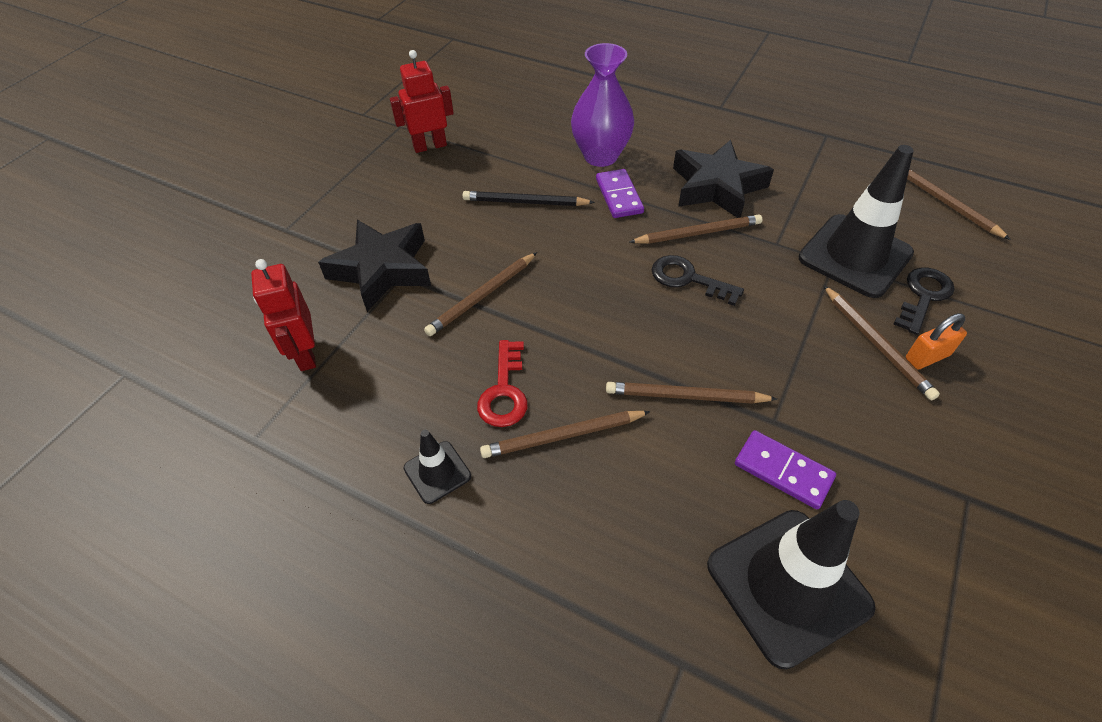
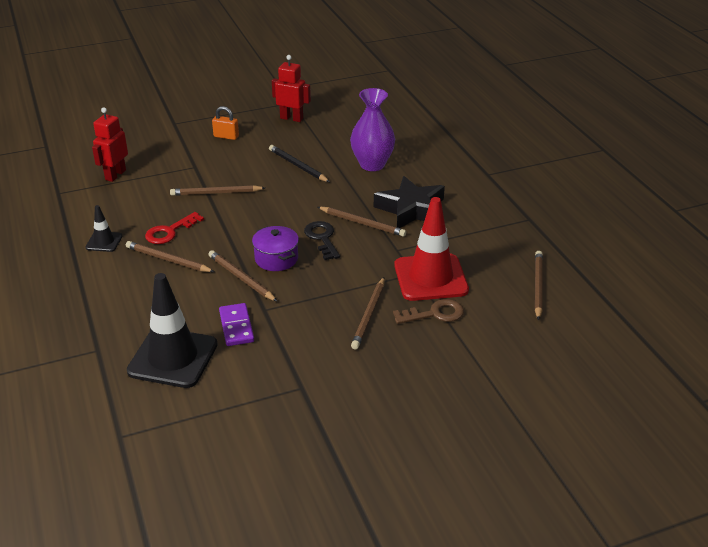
camera: 40 degrees right, 15 degrees down
(382, 270) = (190, 160): black star -> none
(619, 196) = (350, 187): purple domino -> none
(682, 340) = (276, 259): none -> purple pot
(855, 256) = (430, 278): black traffic cone -> red traffic cone
(923, 296) = (434, 314): black key -> brown key
(927, 357) = (385, 335): orange padlock -> orange padlock (226, 136)

